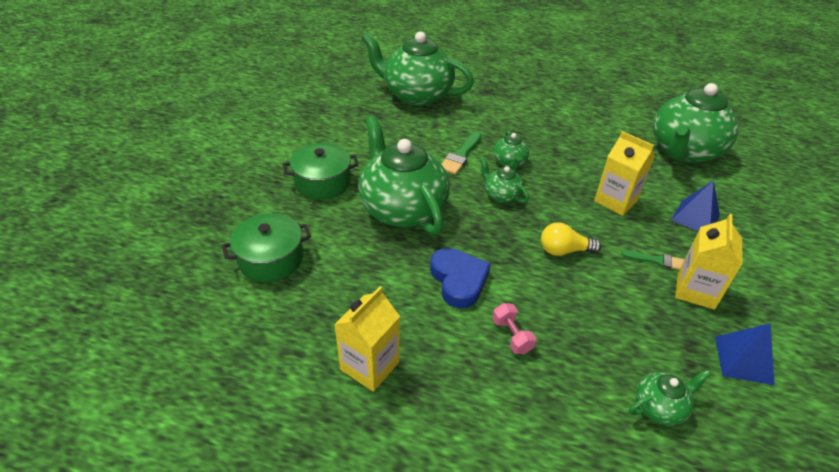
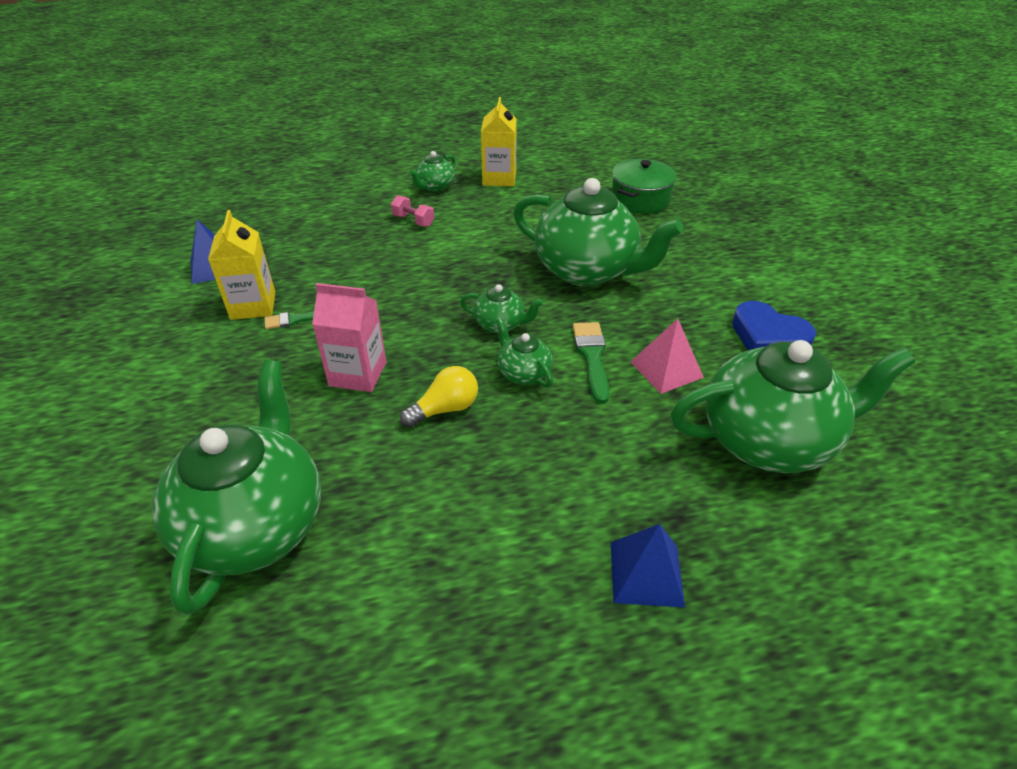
camera: 150 degrees right, 0 degrees up
(322, 182) = (693, 264): green pot -> none
(426, 135) = (666, 369): none -> pink pyramid
(458, 280) = (481, 237): blue heart -> blue heart (768, 336)
(564, 250) = (399, 293): yellow light bulb -> yellow light bulb (445, 409)
(615, 201) = (358, 374): yellow carton -> pink carton
(659, 407) = (287, 221): green teapot -> green teapot (435, 187)
(695, 217) = (246, 392): blue pyramid -> blue pyramid (646, 573)

